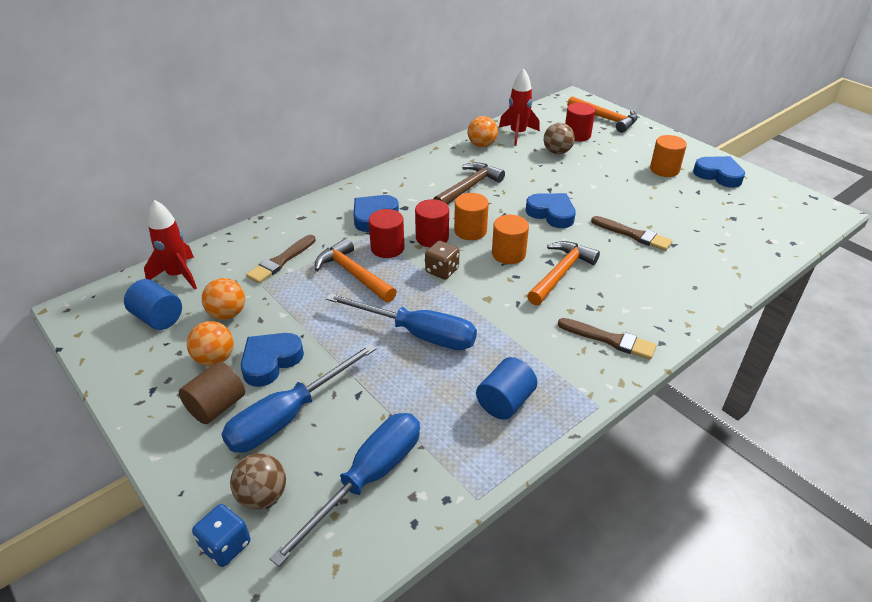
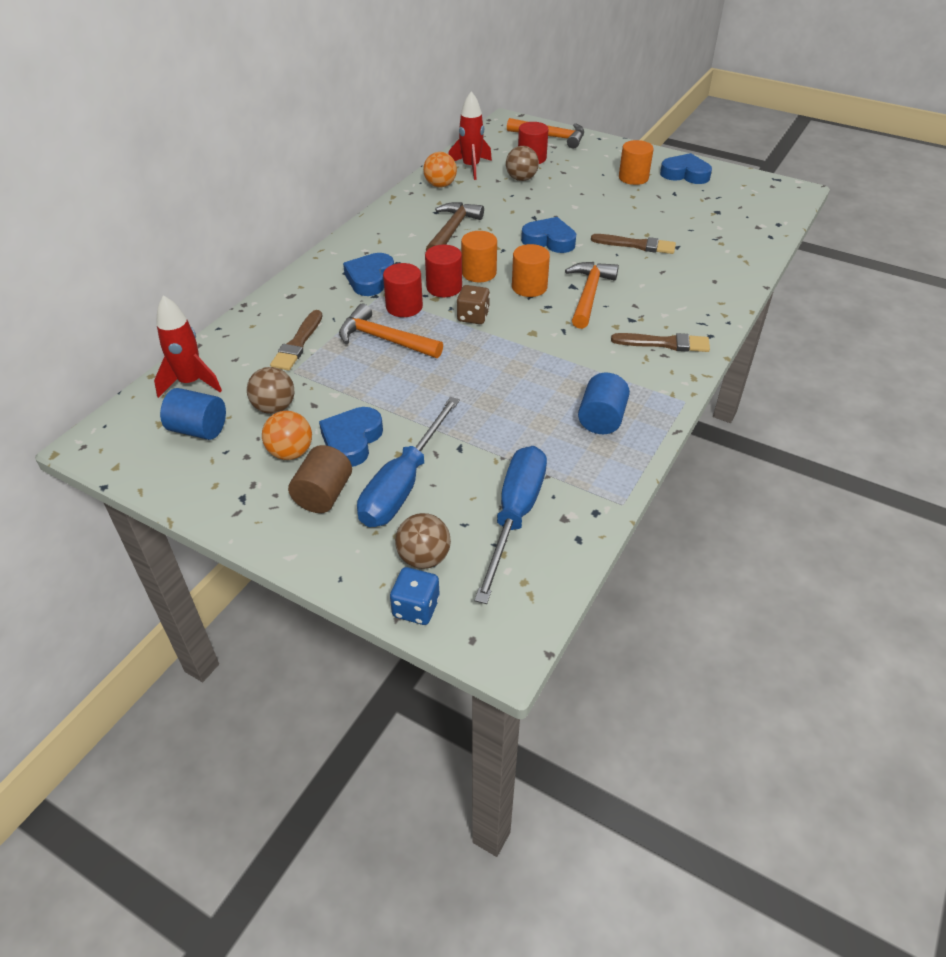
camera: 20 degrees left, 5 degrees up
(227, 314) = (274, 407): orange ball -> brown ball
(418, 334) = (485, 380): blue screwdriver -> none

